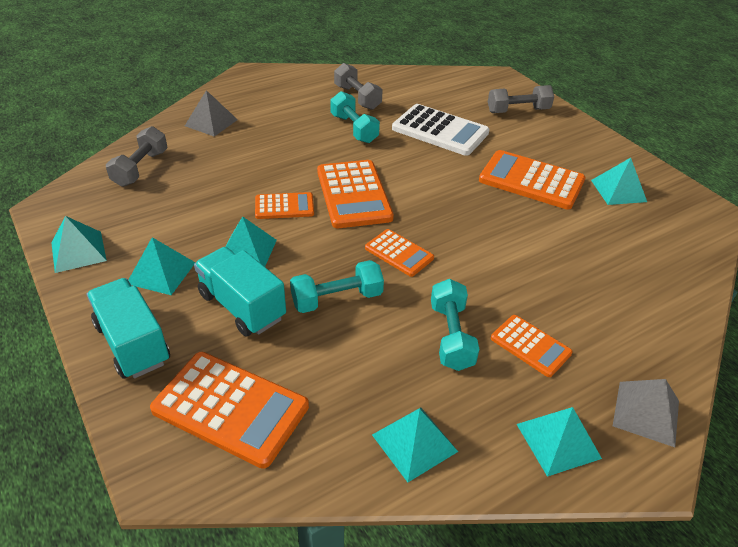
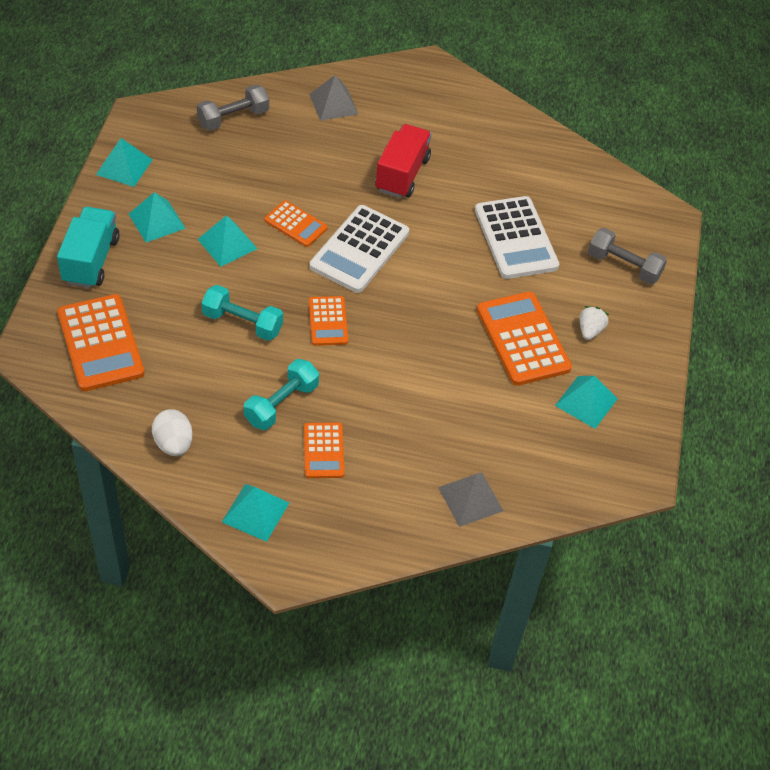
camera: 40 degrees right, 10 degrees up
(242, 306) = (178, 283): turquoise truck -> none
(317, 136) = (402, 174): none -> red truck
(353, 194) = (359, 249): orange calculator -> white calculator
(354, 129) = (442, 186): turquoise dumbbell -> none
(357, 97) = (490, 154): grey dumbbell -> none
(414, 443) = (173, 444): turquoise pyramid -> white egg
(556, 152) = (590, 330): none -> white strawberry
(646, 413) = (333, 546): grey pyramid -> grey pyramid (470, 499)

